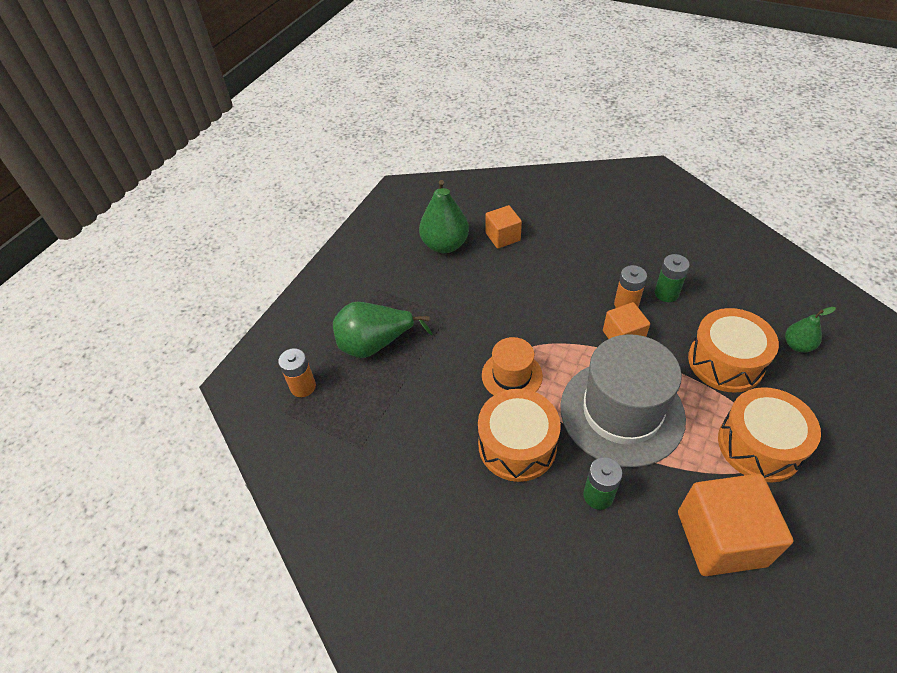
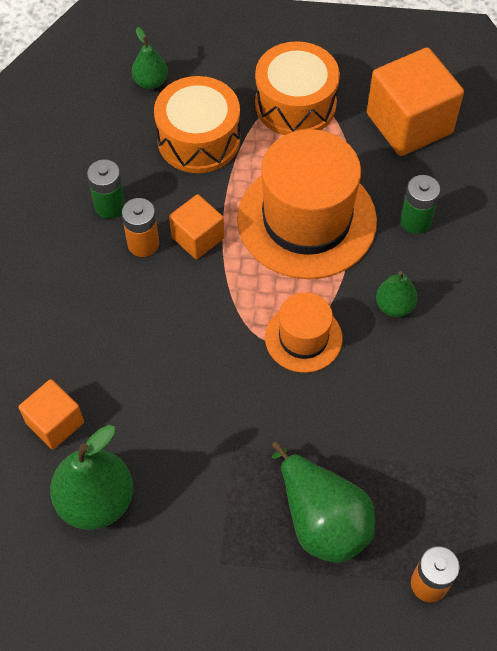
camera: 115 degrees left, 10 degrees up
(517, 445) = (394, 306): orange drum -> green pear
(621, 412) = (306, 220): grey hat -> orange hat

